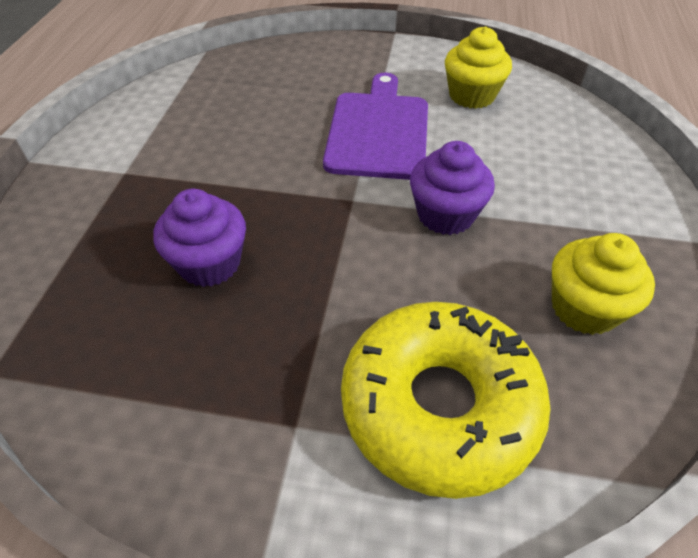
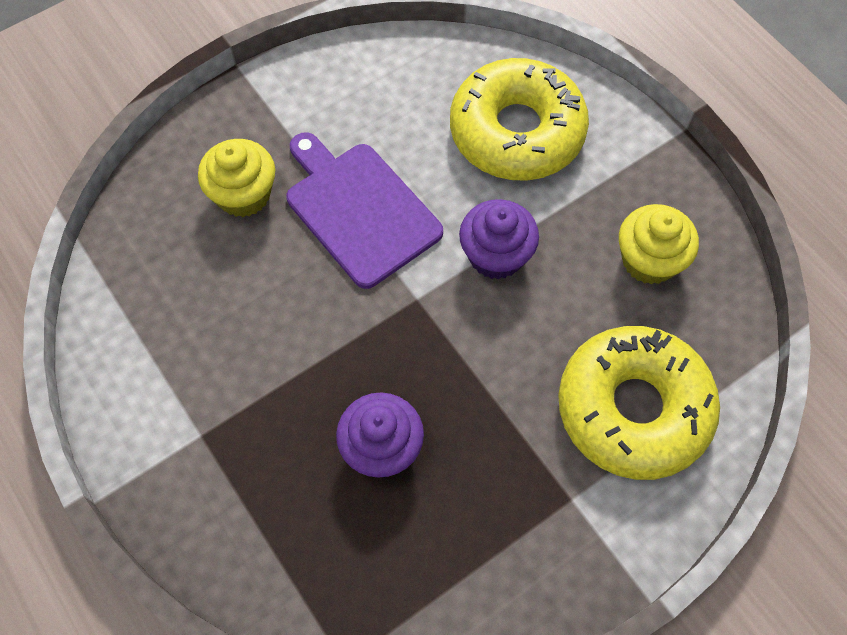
camera: 45 degrees left, 15 degrees up
(471, 96) = (391, 104): yellow cupcake -> yellow cupcake (243, 194)
(552, 158) = (516, 132): none -> yellow donut

